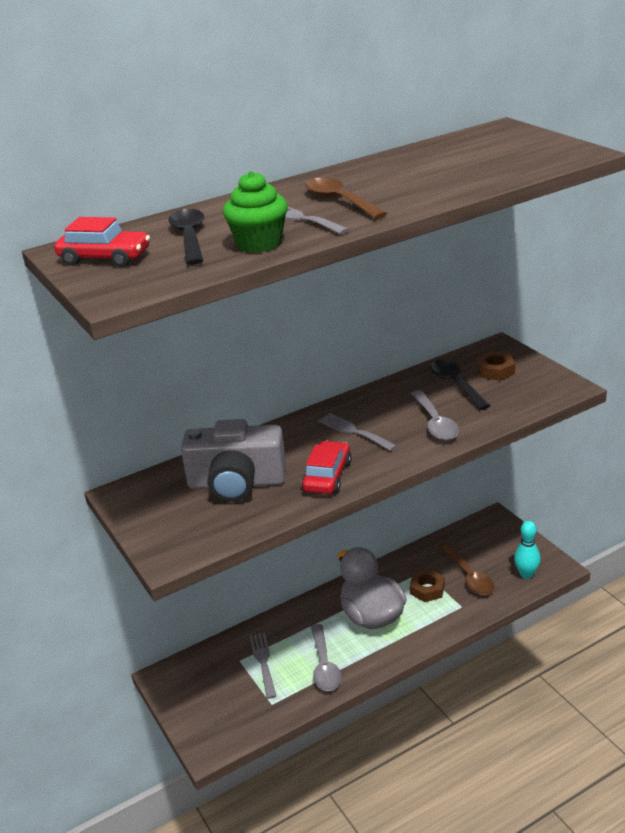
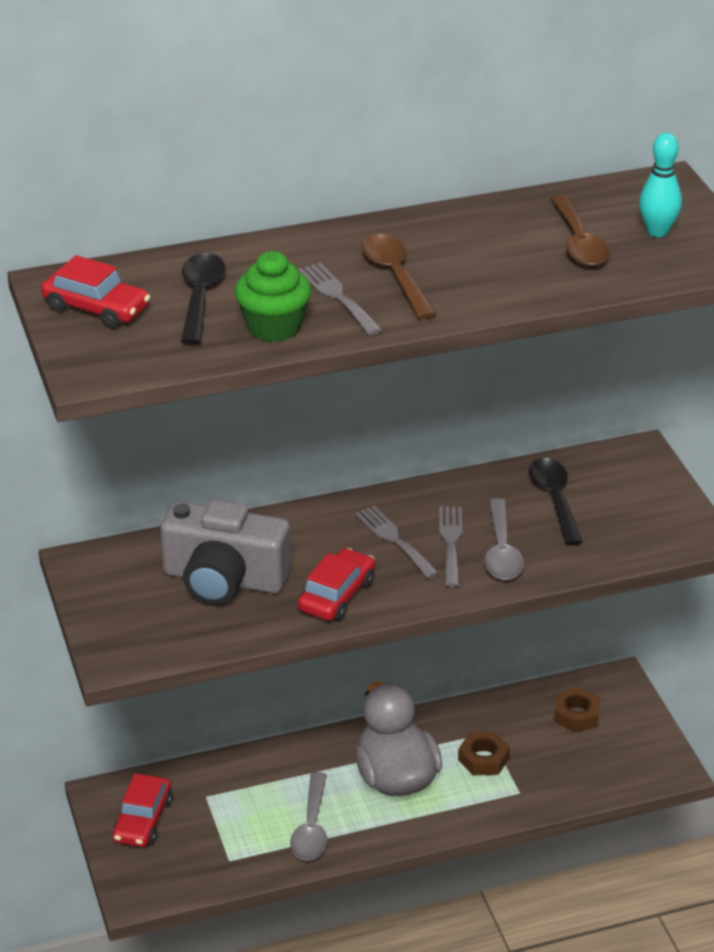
camera: 10 degrees right, 5 degrees up
(198, 689) = (143, 820): none -> red car
(263, 662) = (235, 805): grey fork -> grey fork (451, 542)
(469, 576) = (547, 754): brown spoon -> brown spoon (579, 242)
(495, 370) = (617, 490): brown nut -> brown nut (576, 715)
(526, 574) = (626, 768): turquoise bowling pin -> turquoise bowling pin (657, 231)

